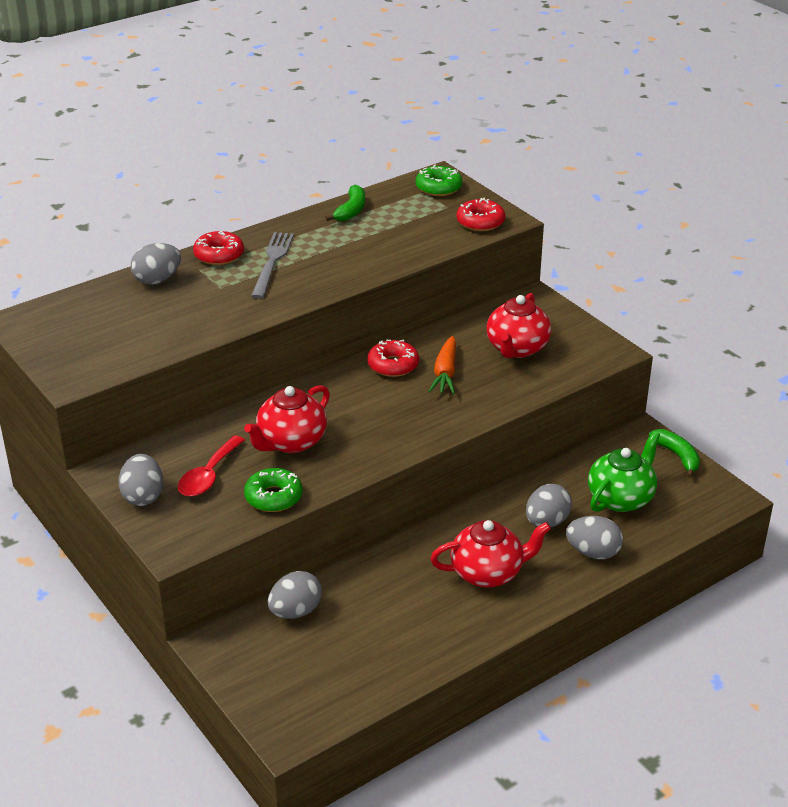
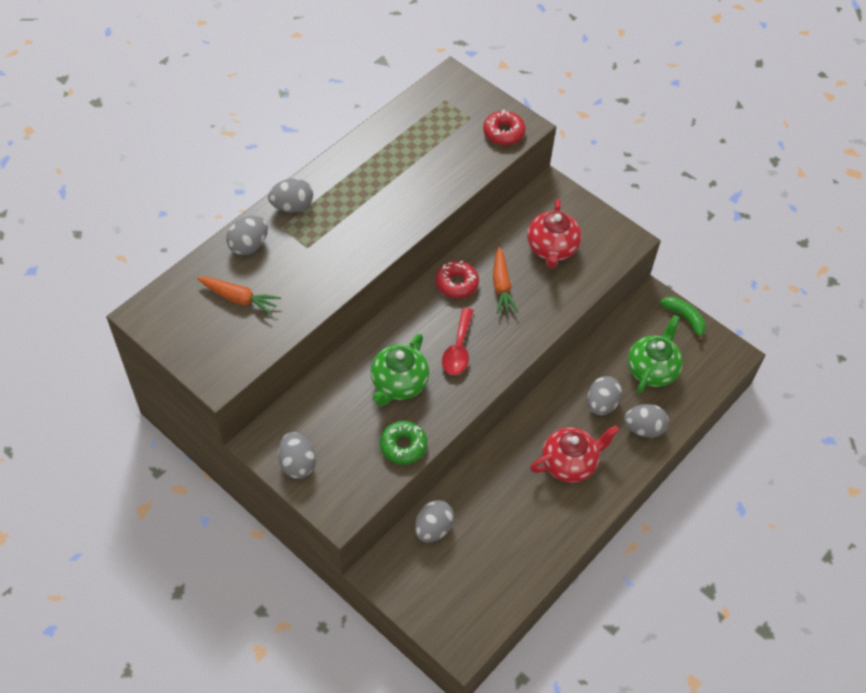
camera: 15 degrees left, 20 degrees up
(127, 319) = (239, 299): none -> orange carrot
(208, 475) = (343, 432): red spoon -> red spoon (458, 349)
(219, 255) = (292, 206): red donut -> grey egg
(272, 262) = (341, 209): grey fork -> none
(290, 442) = (398, 384): red teapot -> green teapot
(351, 210) = (389, 133): green banana -> none
(438, 188) = (456, 93): green donut -> none

